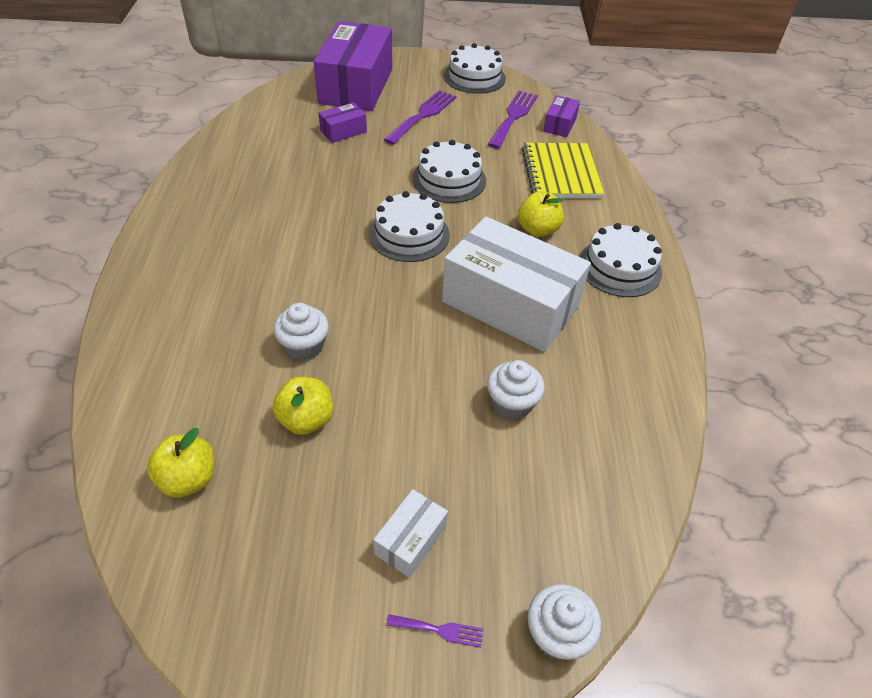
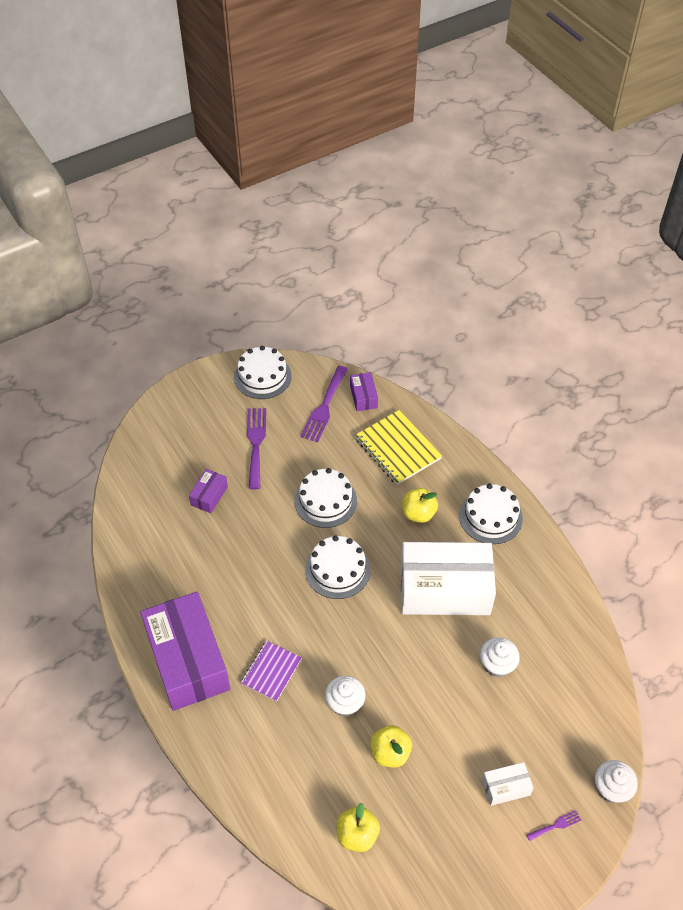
camera: 30 degrees left, 5 degrees up
(259, 281) = (271, 671): none -> purple notebook
(356, 86) = (177, 439): purple box -> purple box (188, 660)
(410, 540) = (505, 787): white box -> white box turned 75 degrees clockwise
(513, 117) = (324, 407): purple fork -> purple fork turned 150 degrees counterclockwise

